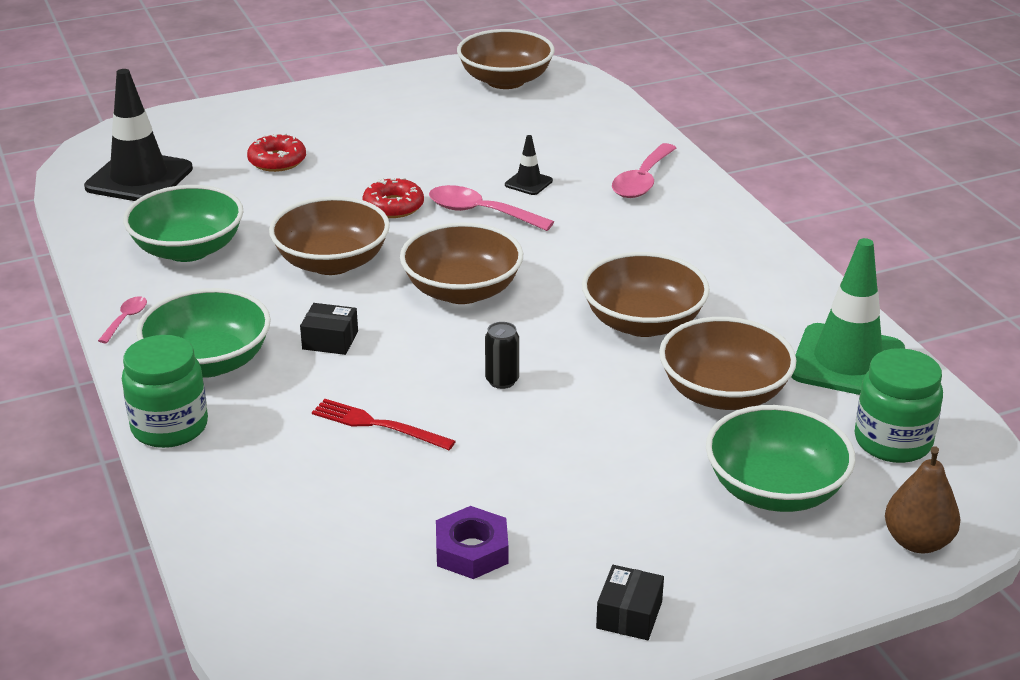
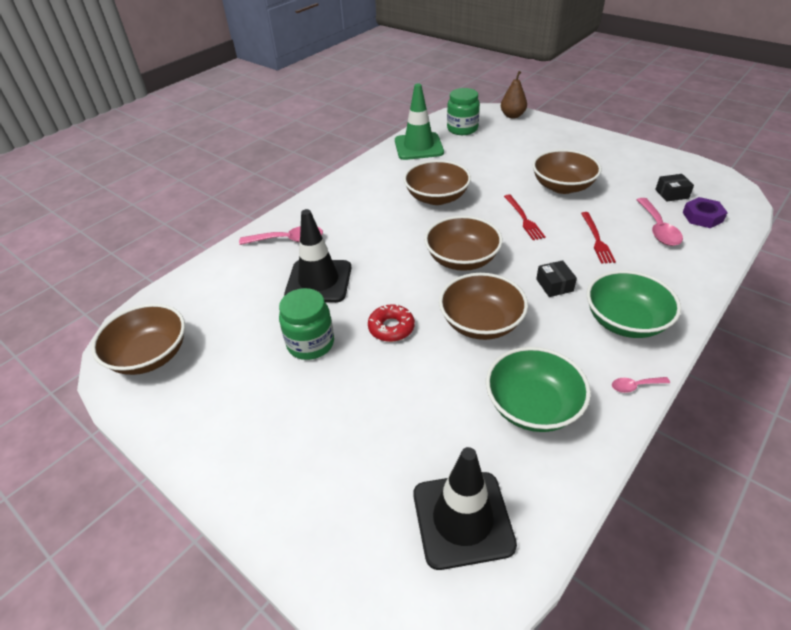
camera: 115 degrees left, 10 degrees up
(170, 427) = (686, 305): green jar -> green jar (310, 343)
(277, 161) = (367, 430): red donut -> none
(472, 550) = (633, 187): purple nut -> purple nut (702, 217)
(480, 212) = (371, 286): pink spoon -> pink spoon (658, 229)
(502, 381) = (523, 218): black can -> red fork
(528, 183) = (319, 281): black traffic cone -> black traffic cone, size x2.23
(629, 615) = (615, 150): black box -> black box (671, 194)
(723, 393) = (470, 165): brown bowl -> brown bowl (562, 186)
(775, 490) = (517, 142): green bowl -> none

